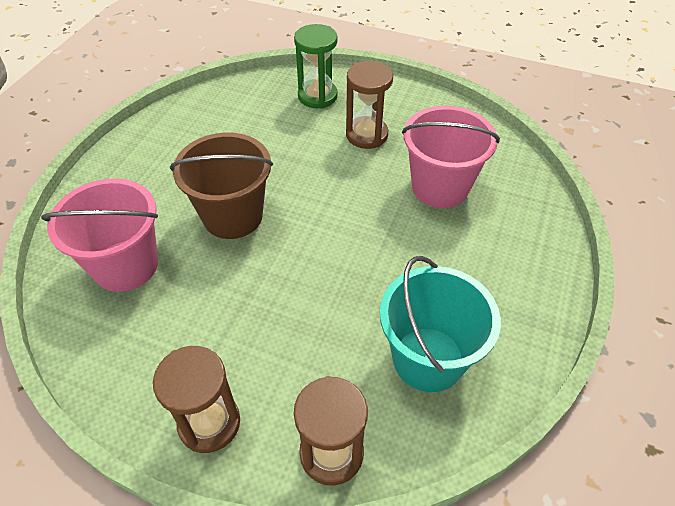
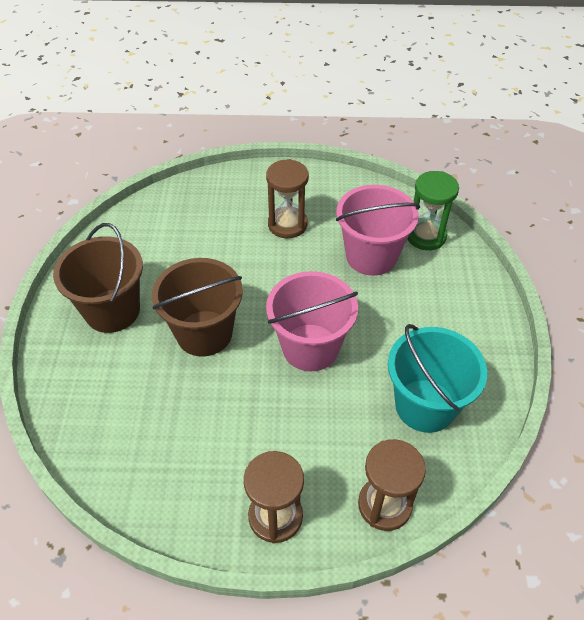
camera: 20 degrees left, 0 degrees up
(126, 265) = (129, 407): pink bucket -> pink bucket (310, 347)
(159, 171) = (112, 311): none -> brown bucket
(317, 96) = (225, 198): green hourglass -> green hourglass (426, 236)

